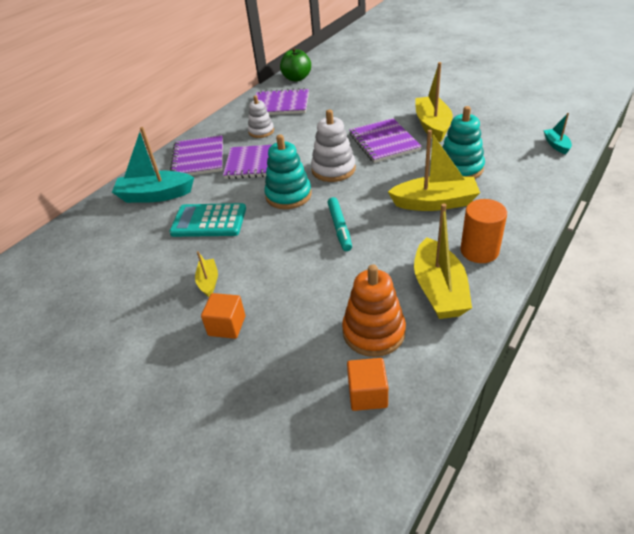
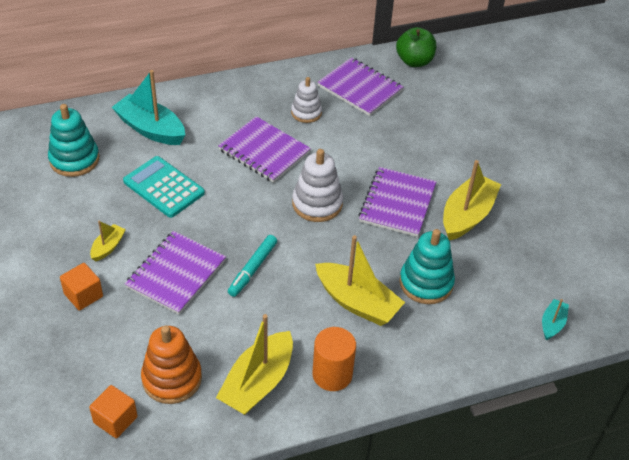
camera: 30 degrees right, 5 degrees up
(198, 158) = (222, 109): purple notebook -> purple notebook (176, 274)
(288, 195) = (250, 205): turquoise stacking toy -> turquoise stacking toy (74, 160)

